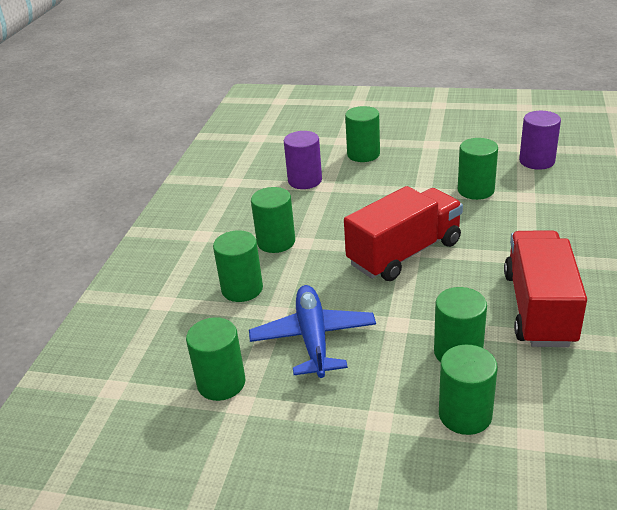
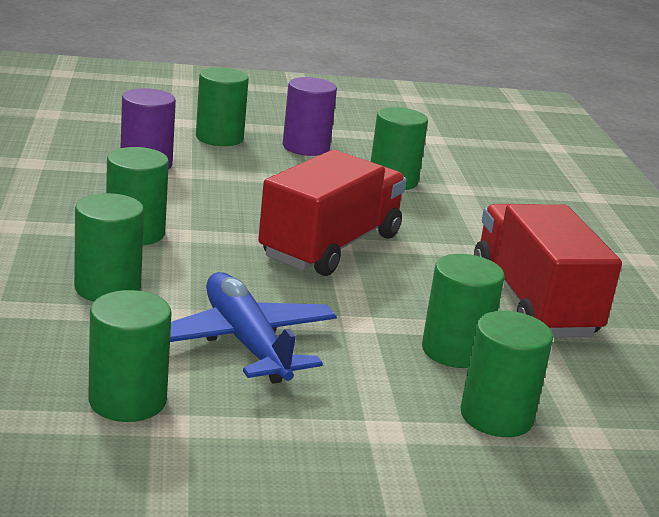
camera: 25 degrees left, 10 degrees down
(537, 161) = (455, 153): purple cylinder -> purple cylinder (306, 147)

